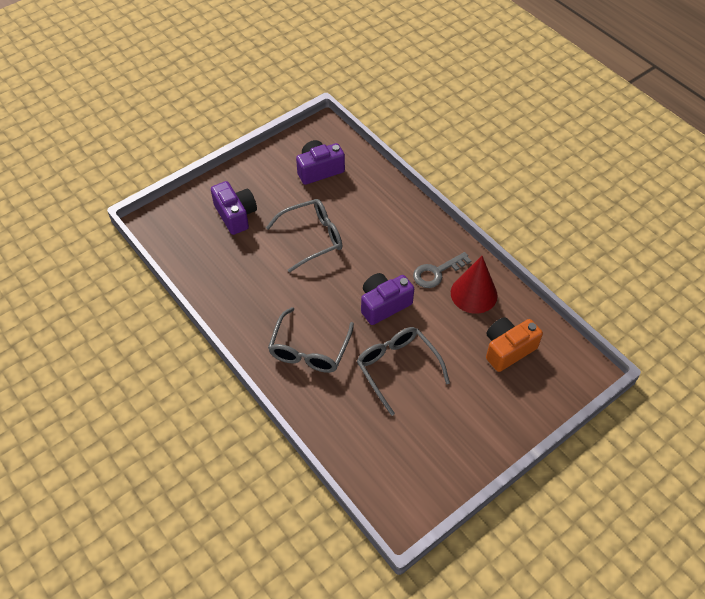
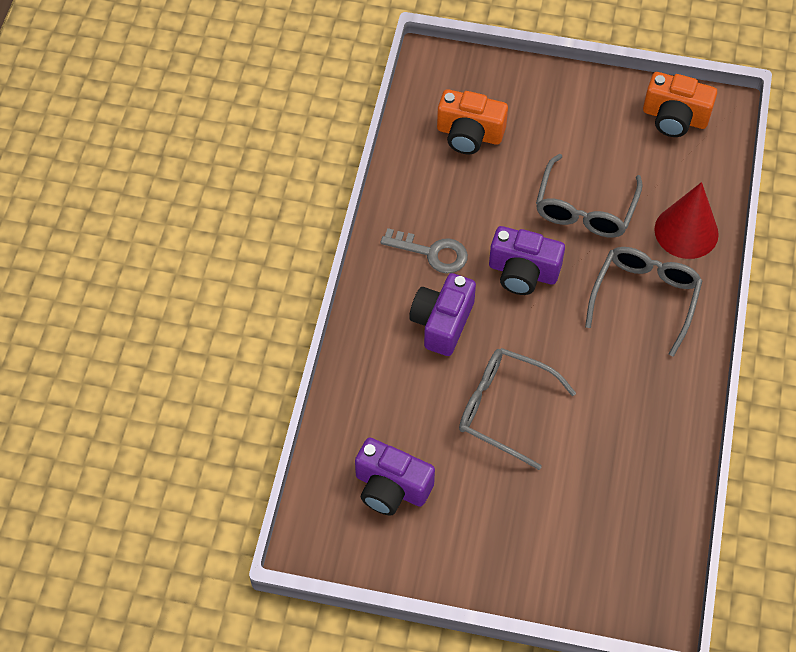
camera: 130 degrees left, 5 degrees up
(235, 215) = (553, 523): purple camera -> purple camera (442, 322)
(309, 349) = (645, 298): grey glasses -> grey glasses turned 45 degrees counterclockwise
(420, 479) = (674, 117): none -> orange camera
(474, 294) = (428, 202): red cone -> red cone (686, 231)

